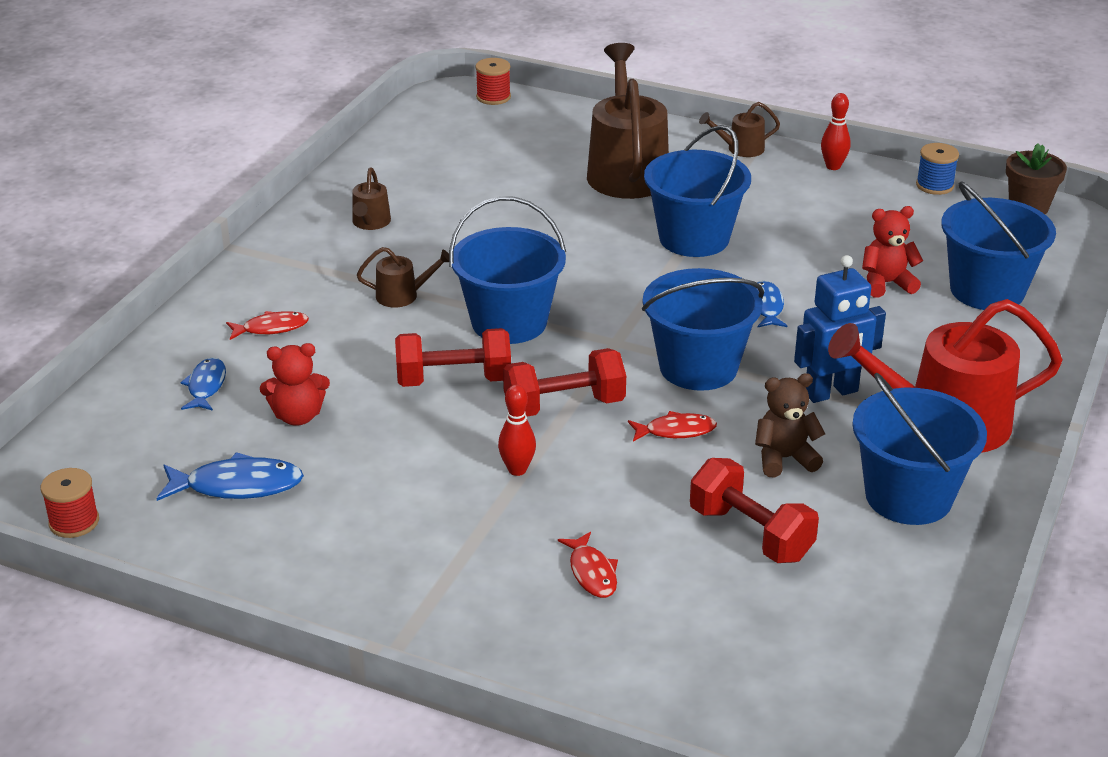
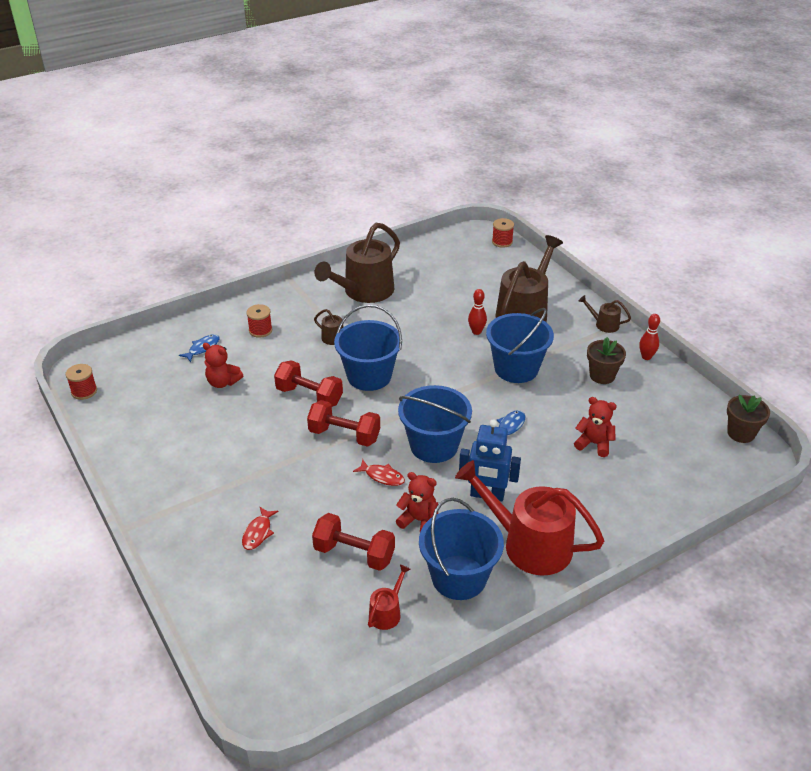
camera: 35 degrees right, 5 degrees up
(237, 486) = (162, 406): blue fish -> none
(271, 328) = (260, 330): red fish -> red spool
(370, 223) = (364, 291): brown watering can -> brown watering can, size x2.25
(517, 470) = (285, 459): red bowling pin -> red bowling pin (476, 332)
(750, 534) = (354, 554): red dumbbell -> red dumbbell turned 60 degrees counterclockwise
(784, 458) = (419, 520): brown teddy bear -> red teddy bear
(807, 206) = (602, 376): none -> brown flower pot
(872, 577) = (387, 612): none -> red watering can
(934, 185) = (696, 394): blue spool -> none
(987, 290) = (650, 475): blue bucket -> none

